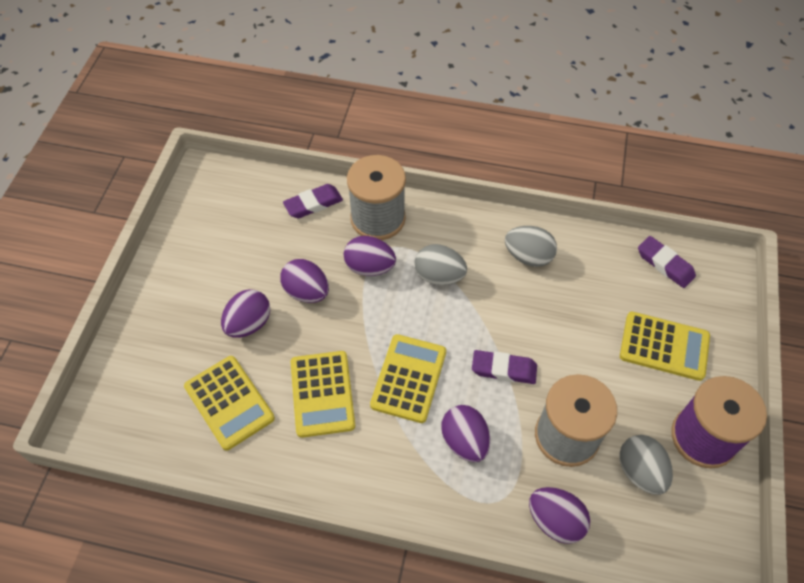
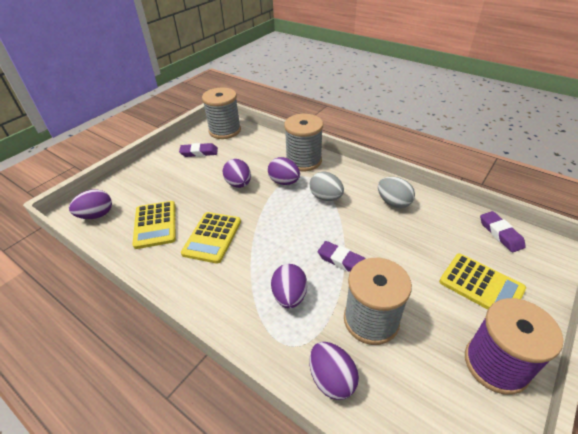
camera: 25 degrees right, 15 degrees down
(223, 192) = (225, 130): none -> grey spool
(249, 324) = (195, 190): purple egg -> purple egg (96, 215)
(313, 204) = (270, 146): purple eraser -> purple eraser (199, 152)
(408, 378) = (273, 246): yellow calculator -> none
(640, 471) = (424, 369): grey egg -> none

